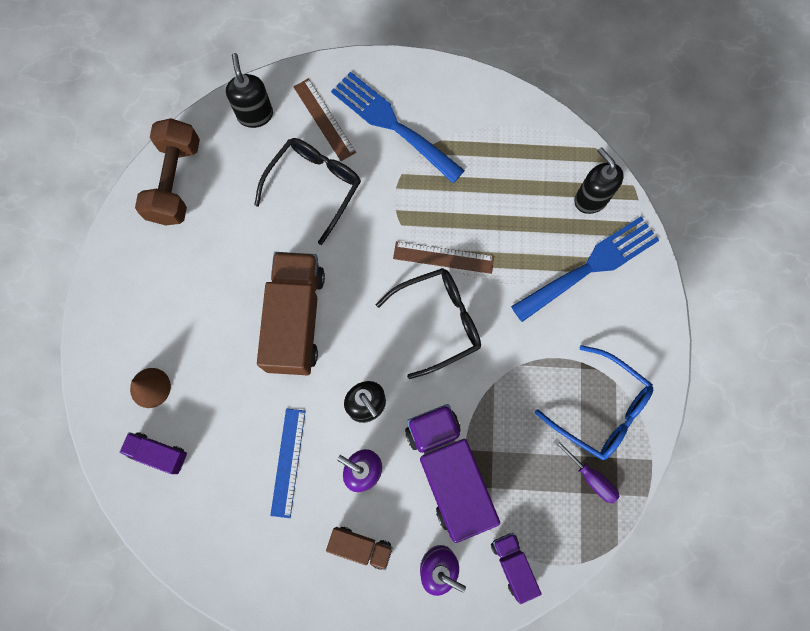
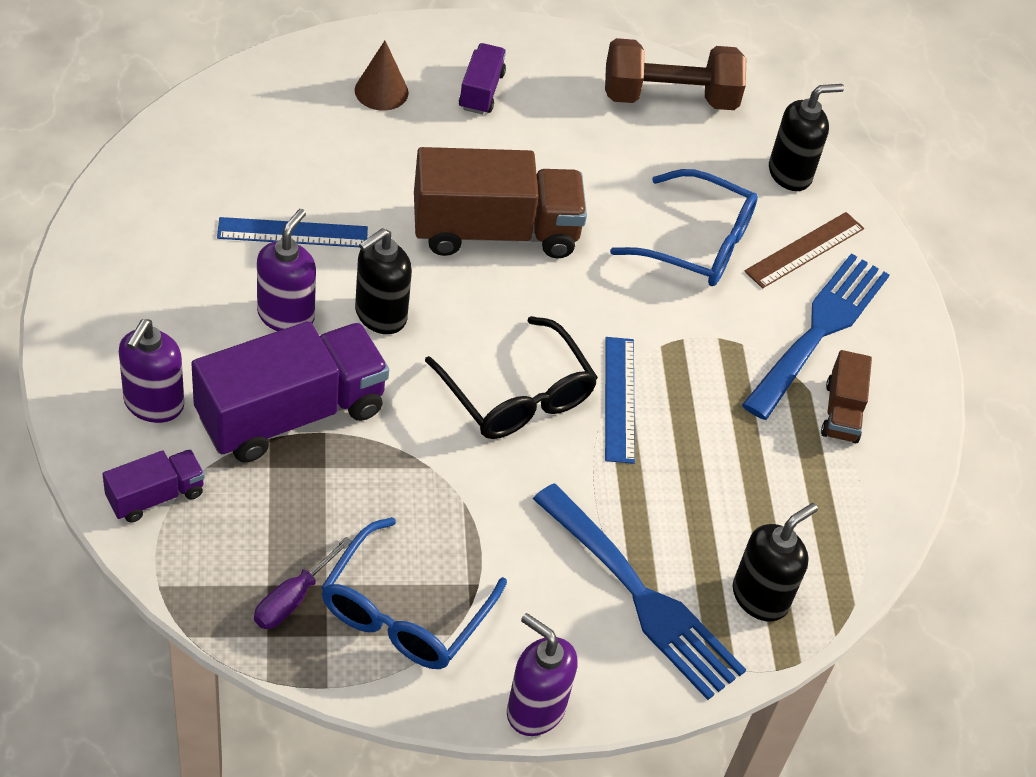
camera: 75 degrees right, 25 degrees down
(158, 453) = (295, 104): purple truck -> purple truck (481, 91)
(314, 186) = (697, 243): black glasses -> blue glasses
(360, 546) = (179, 315): brown truck -> brown truck (841, 412)
(443, 257) = (619, 399): brown ruler -> blue ruler
(665, 339) = (535, 710): none -> purple soap dispenser

